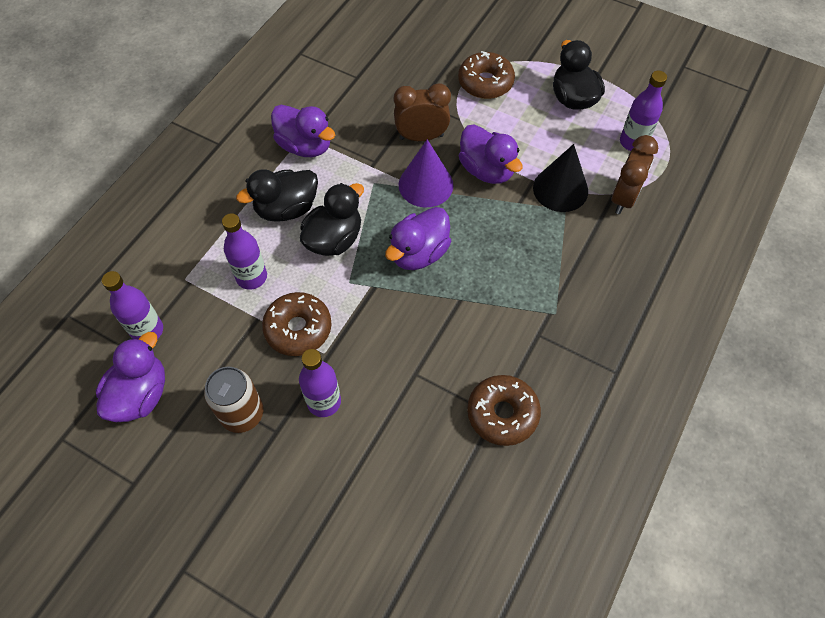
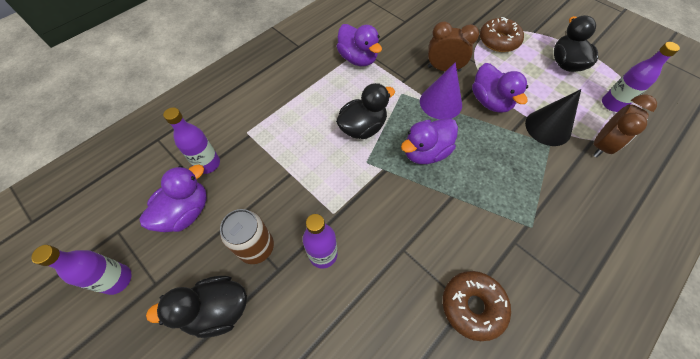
camera: 15 degrees right, 0 degrees up
(251, 277) = (294, 142): purple bottle -> purple bottle (117, 279)
(286, 209) = (333, 98): black duck -> black duck (217, 310)
(298, 329) = (318, 189): brown donut -> none

